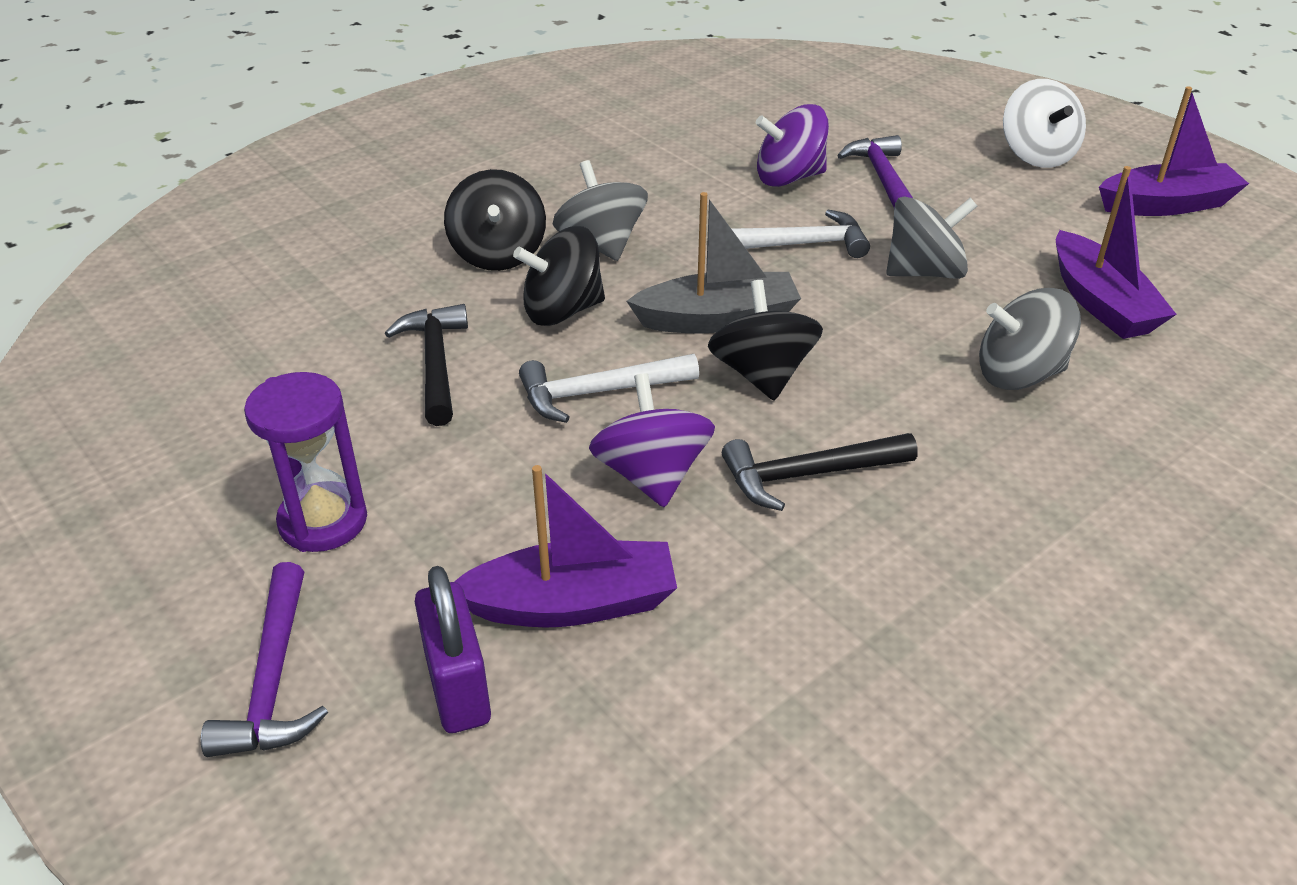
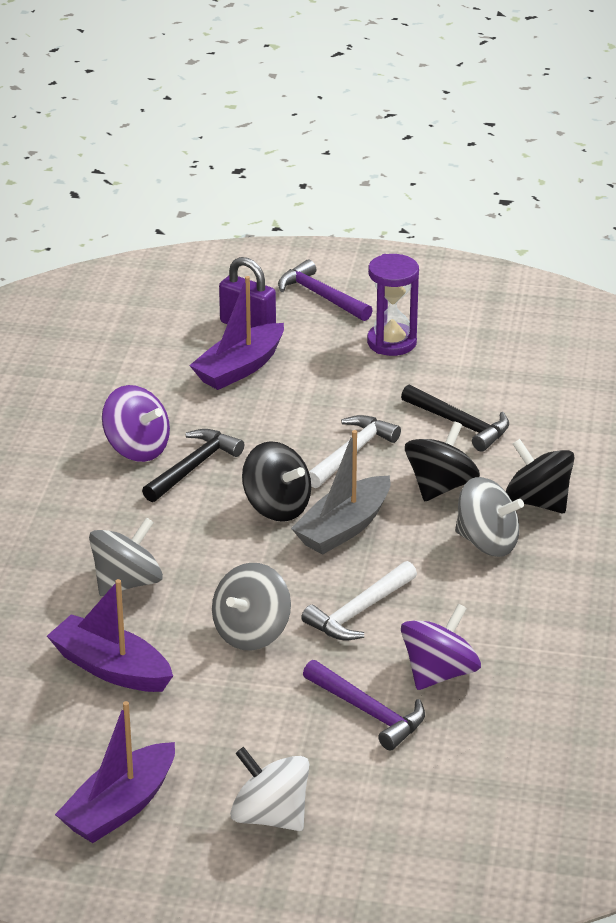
camera: 140 degrees right, 5 degrees down
(652, 475) = (270, 429): purple spinning top -> purple spinning top (137, 448)

